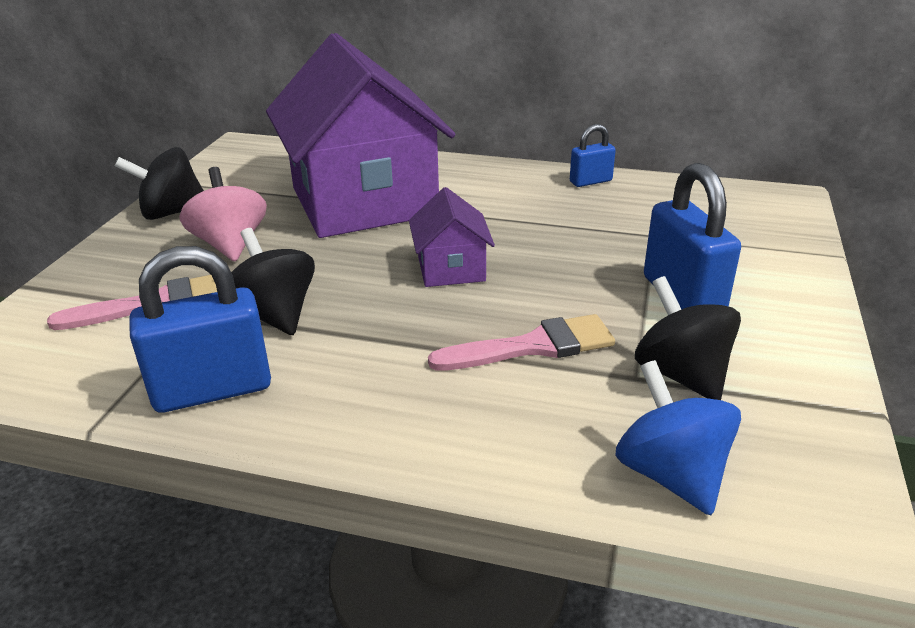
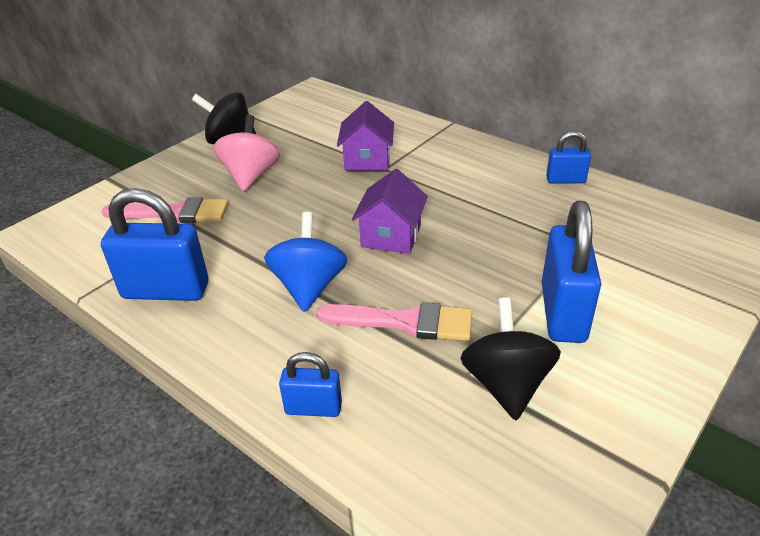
camera: 25 degrees right, 5 degrees up
(275, 315) = (242, 242): black spinning top -> none
(364, 202) = (367, 160): purple house -> purple house, size x0.43
(499, 458) = (313, 408): none -> blue padlock
(671, 474) = (431, 468): blue spinning top -> blue spinning top (309, 286)

